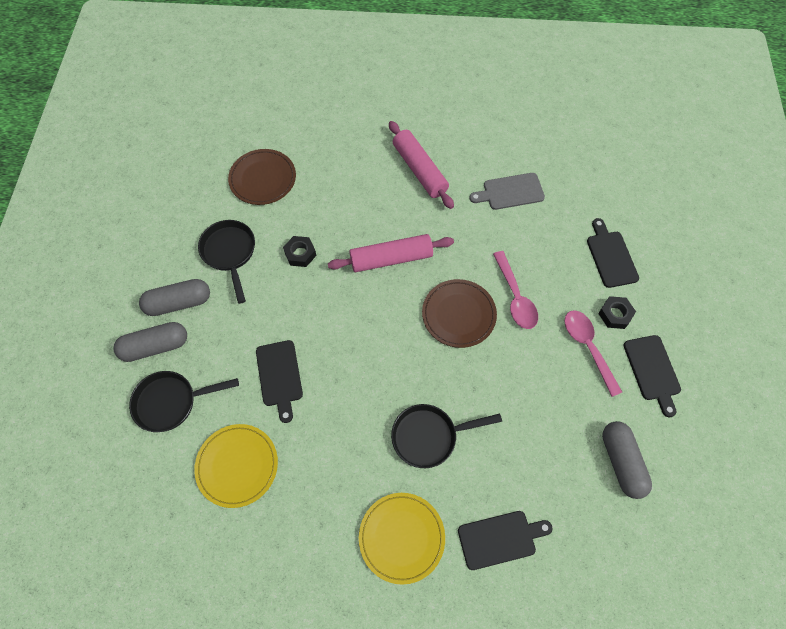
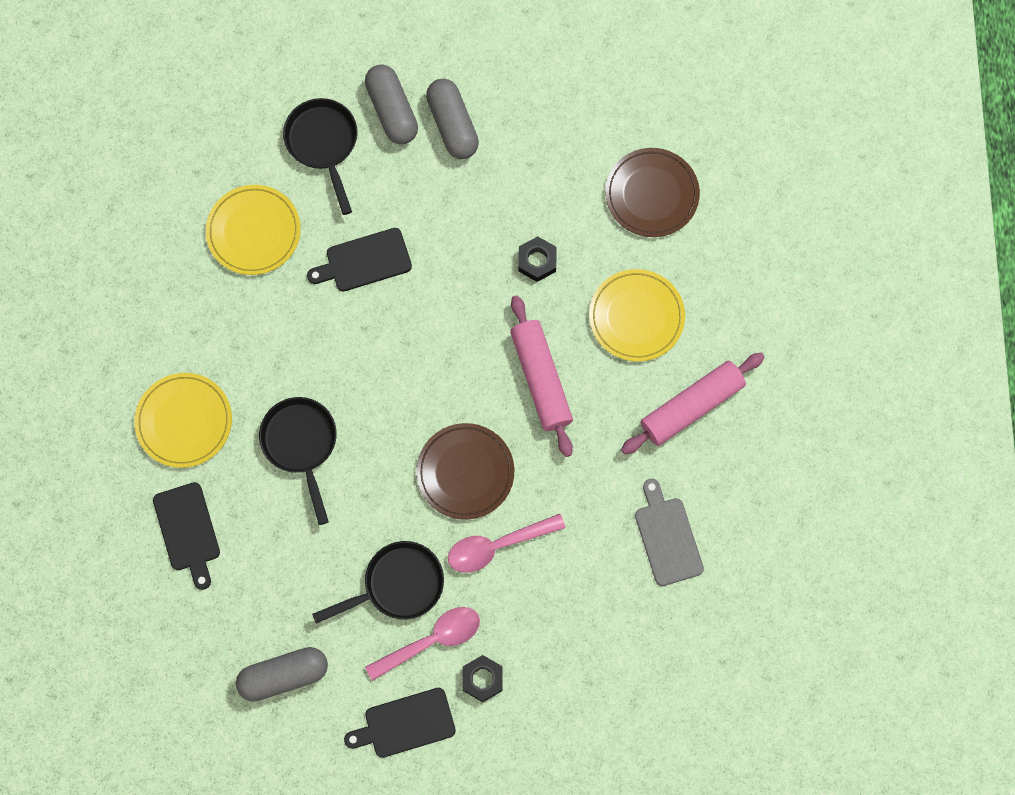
camera: 85 degrees right, 10 degrees up
(230, 253) = (529, 172): black pan -> black pan (397, 585)
(351, 196) = (636, 317): none -> yellow plate
(611, 256) = (573, 678): black cutting board -> none

